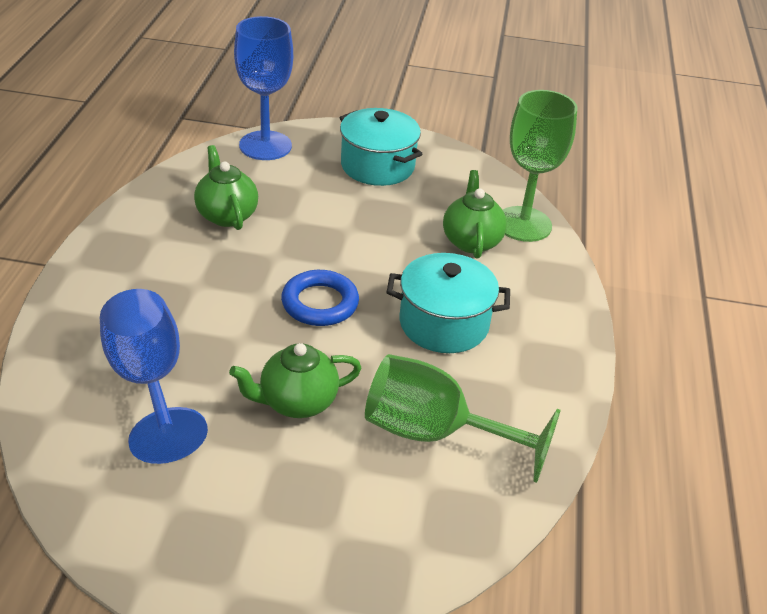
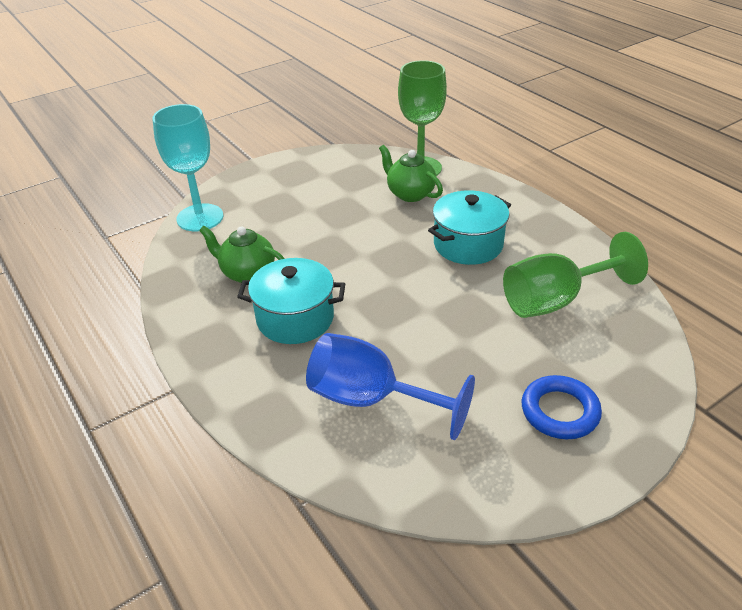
camera: 40 degrees left, 0 degrees up
(265, 146) = (200, 218): blue goblet -> turquoise goblet
(297, 402) = (468, 341): green teapot -> none
(320, 303) = (389, 281): blue ring -> blue ring (559, 411)
(377, 166) = (291, 187): turquoise pot -> turquoise pot (295, 318)

